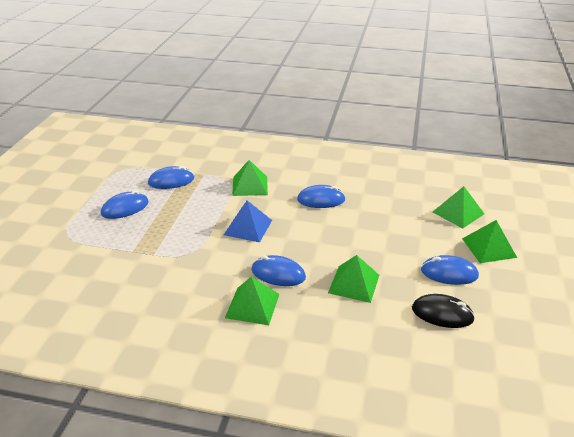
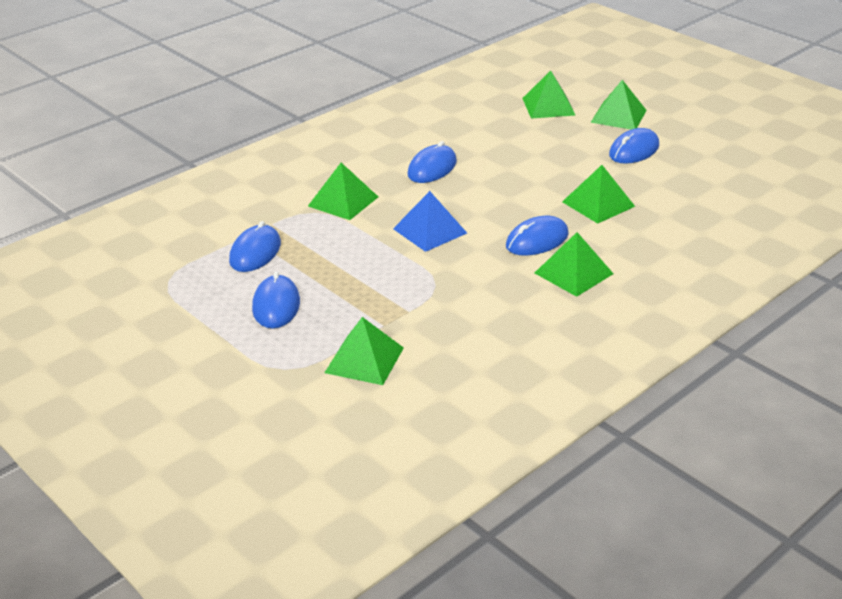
camera: 55 degrees left, 0 degrees up
(91, 258) = (364, 360): none -> green pyramid
(442, 314) = (685, 177): black mouse -> none

